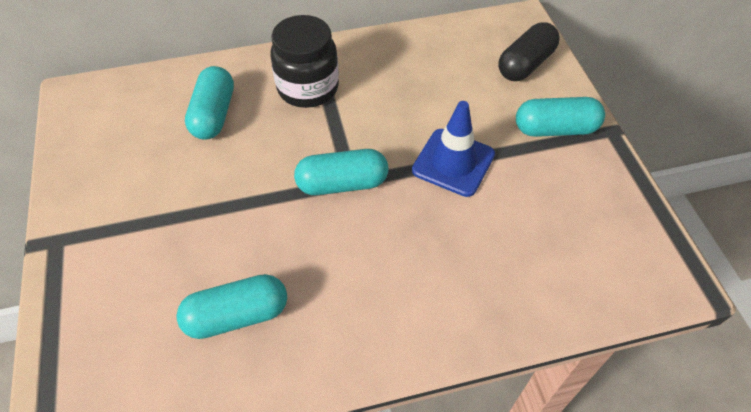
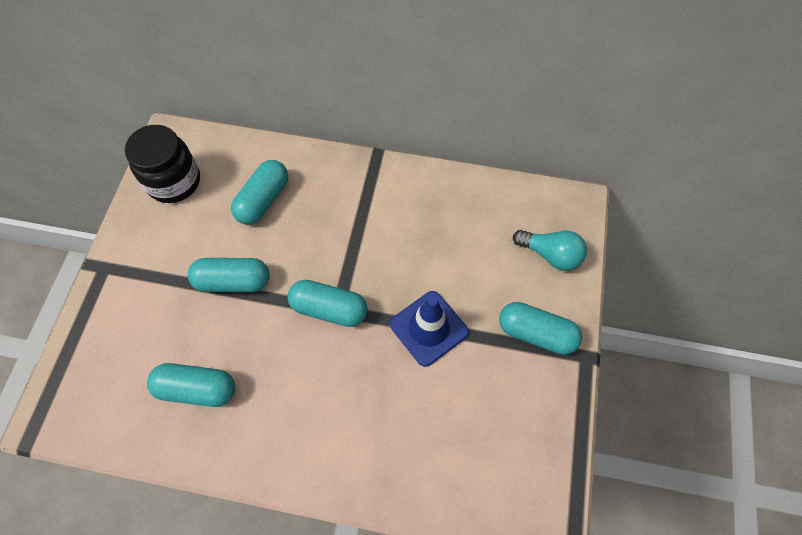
camera: 25 degrees right, 10 degrees up
(221, 197) = (233, 281): none -> turquoise capsule
(308, 88) = (349, 204): black jar -> black jar (174, 181)
(525, 64) = (550, 255): black capsule -> turquoise light bulb

